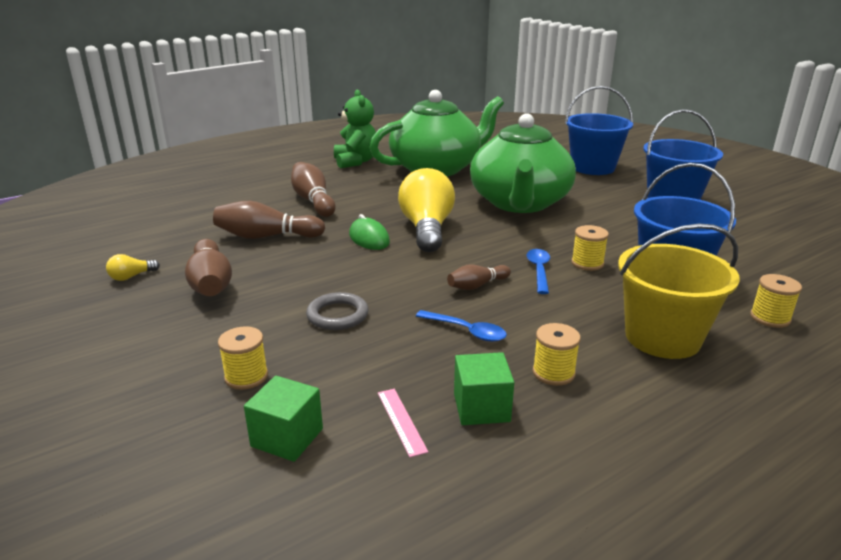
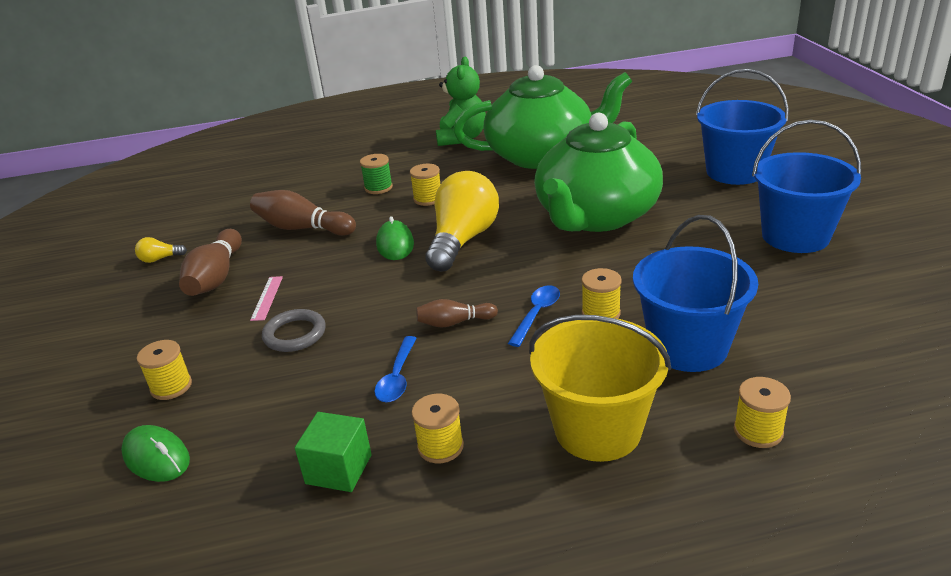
camera: 25 degrees right, 5 degrees up
(287, 437) = (156, 457): green cube -> green mouse
(313, 201) = (378, 188): brown bowling pin -> green spool
(367, 204) = (428, 199): none -> yellow spool
(401, 421) = (258, 465): pink ruler -> pink ruler (267, 298)
(466, 331) = (397, 377): blue spoon -> blue spoon turned 45 degrees clockwise

